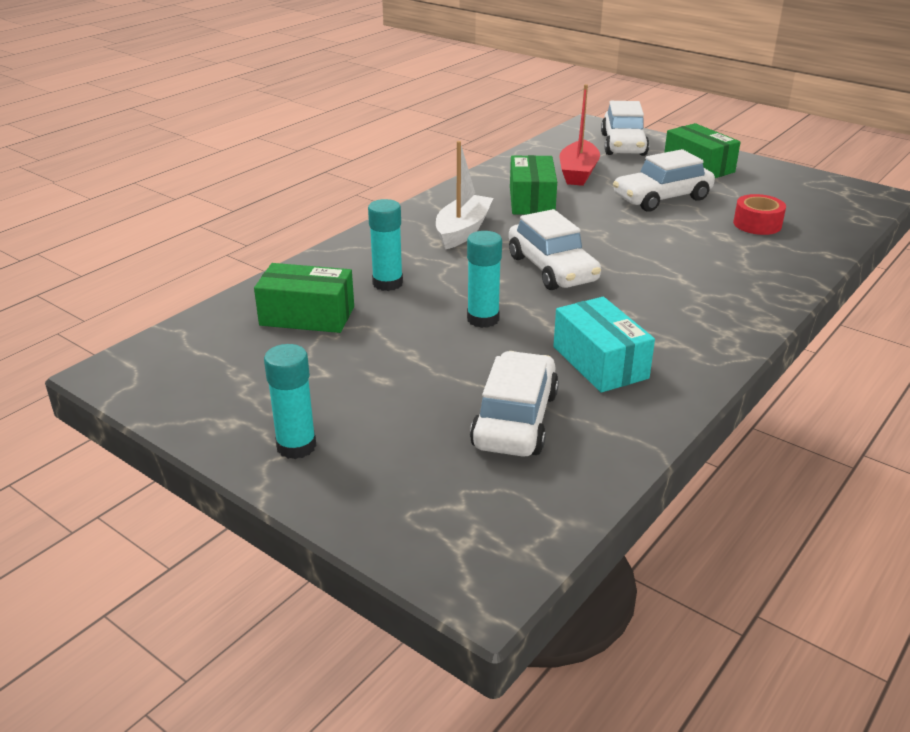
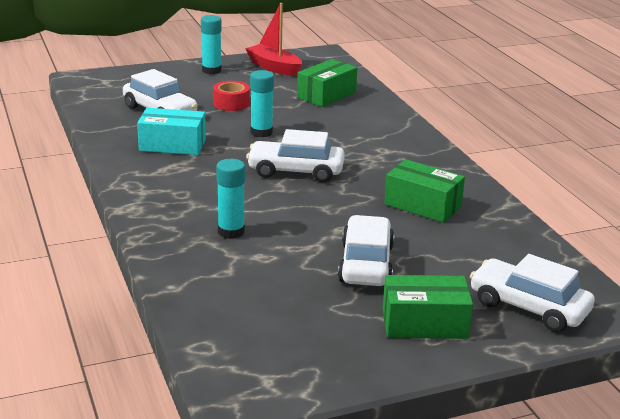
camera: 120 degrees right, 5 degrees down
(387, 283) = (340, 121): turquoise glue stick -> turquoise glue stick (231, 232)
(463, 231) = (392, 163): white boat -> none
(578, 173) = (467, 249): red boat -> red boat (274, 67)
(757, 224) = (262, 284): red tape -> red tape (231, 103)

